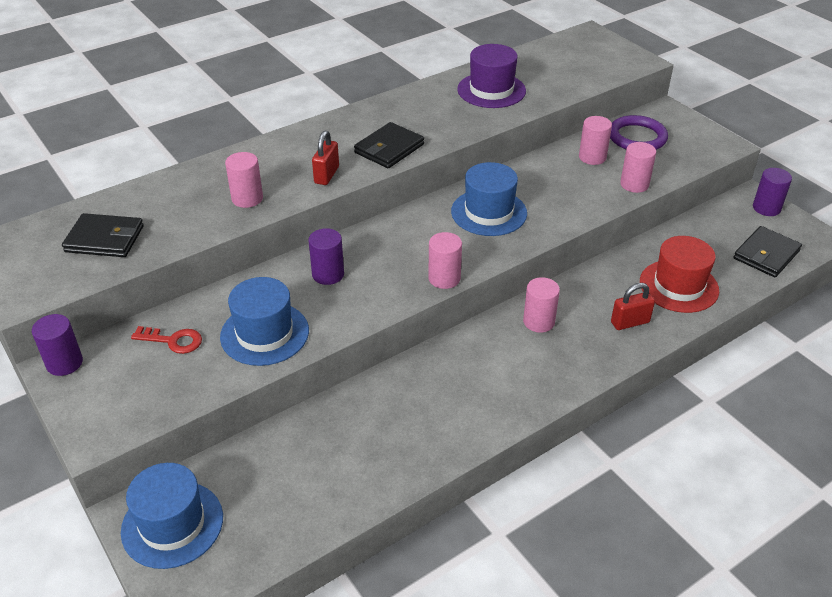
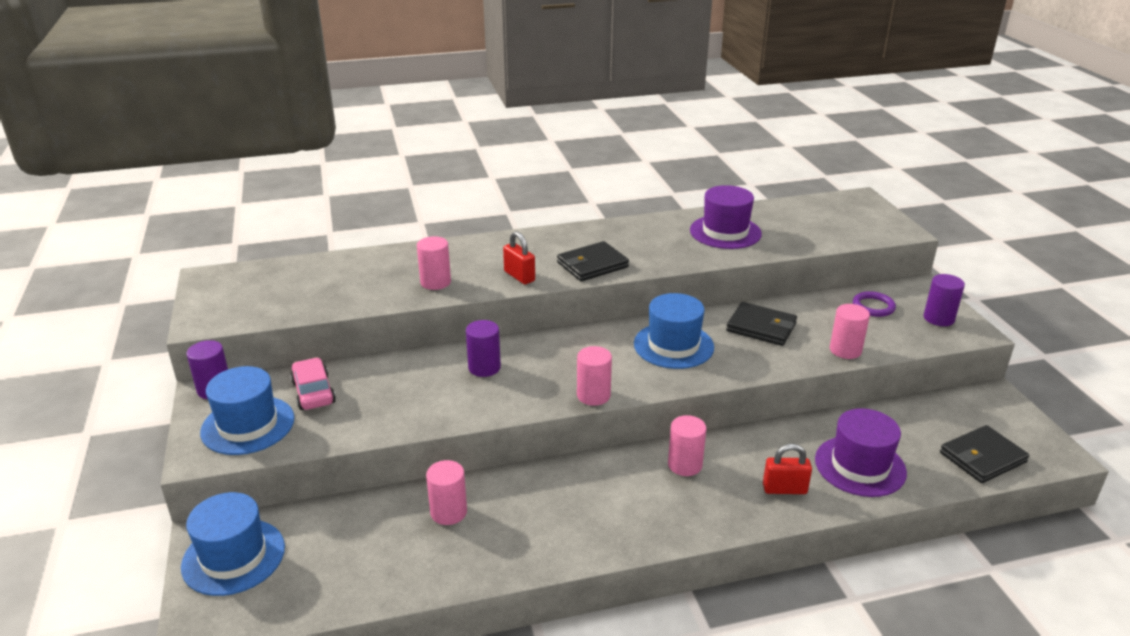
camera: 20 degrees right, 10 degrees down
(104, 239) = (294, 291): black wallet -> black wallet (761, 327)
(173, 341) = (313, 392): red key -> pink car
(264, 333) = (396, 405): blue hat -> blue hat (248, 425)
(326, 175) = (519, 276): red padlock -> red padlock turned 75 degrees counterclockwise
(592, 157) = (812, 316): pink cylinder -> pink cylinder (448, 512)
(637, 137) = (873, 306): purple ring -> purple ring, size x0.64
(679, 286) = (860, 466): red hat -> purple hat
(766, 208) = (1007, 410): purple cylinder -> purple cylinder (938, 318)

